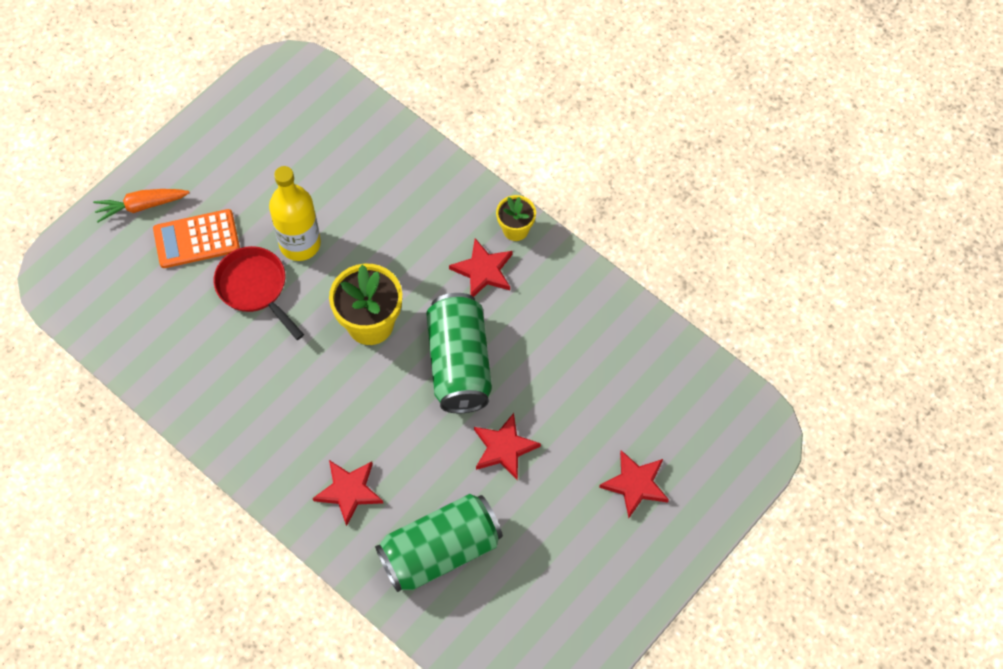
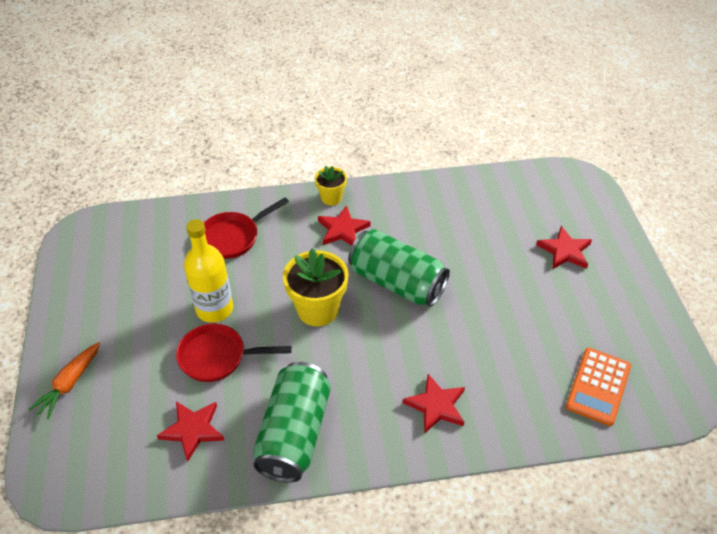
camera: 50 degrees left, 15 degrees down
(196, 239) = (138, 367): orange calculator -> orange calculator (598, 386)
(391, 190) = (233, 237): none -> red pan
(440, 551) = (530, 381): green can -> green can (294, 433)
(504, 448) = (481, 298): red star -> red star (192, 430)

